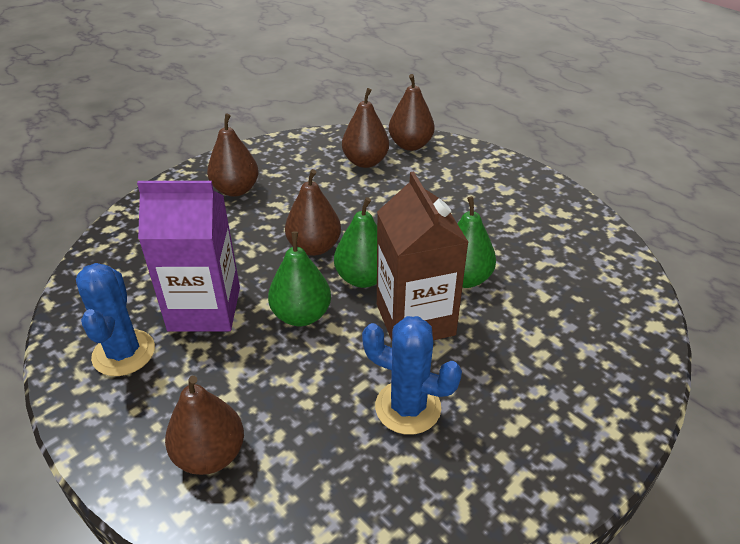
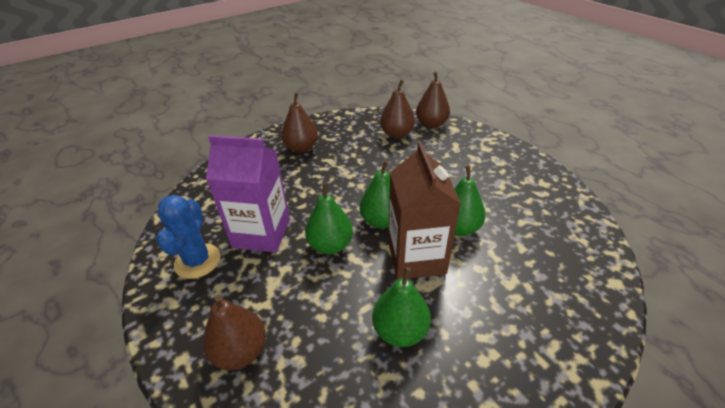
camera: 10 degrees right, 0 degrees up
(314, 247) = (349, 194): brown pear -> none
(408, 407) = (400, 330): blue cactus -> green pear

